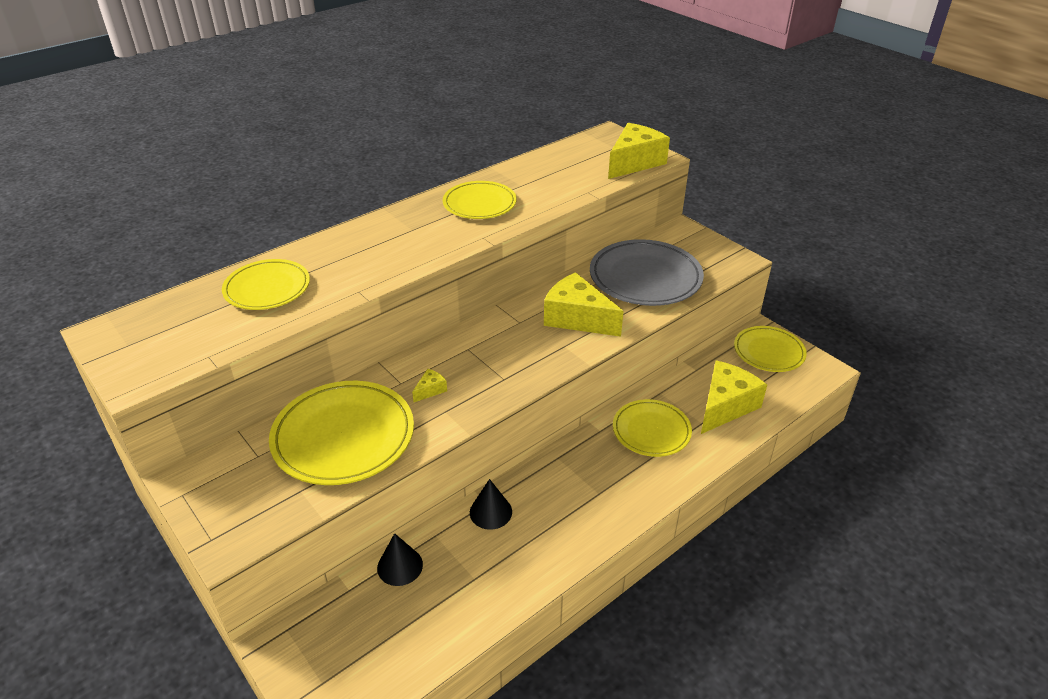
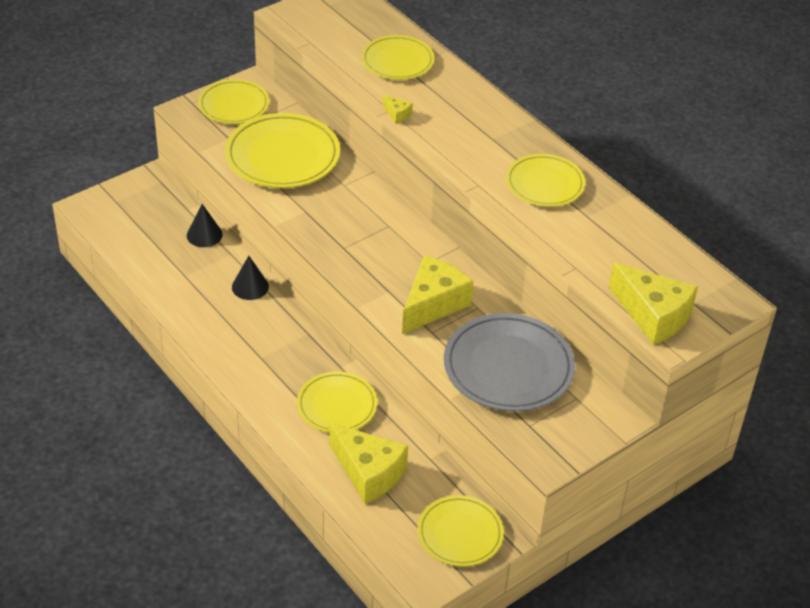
camera: 90 degrees right, 5 degrees up
(228, 492) = (234, 105): none -> yellow plate
(430, 390) = (333, 202): yellow cheese -> yellow cheese (397, 114)

